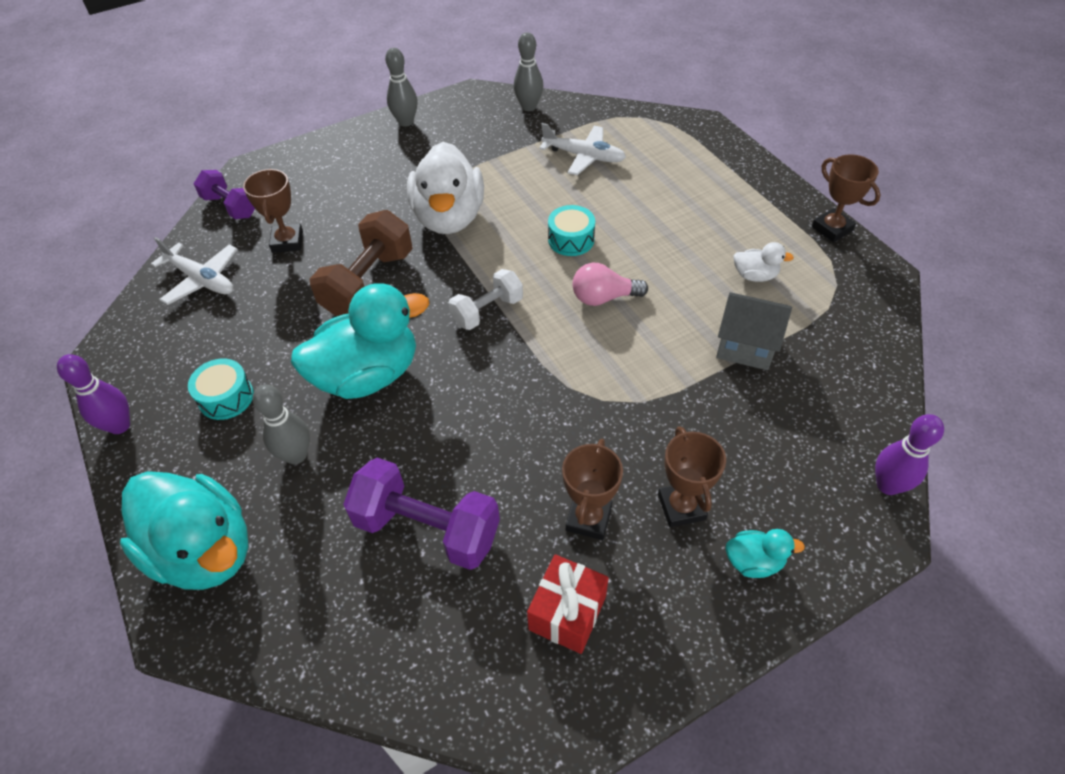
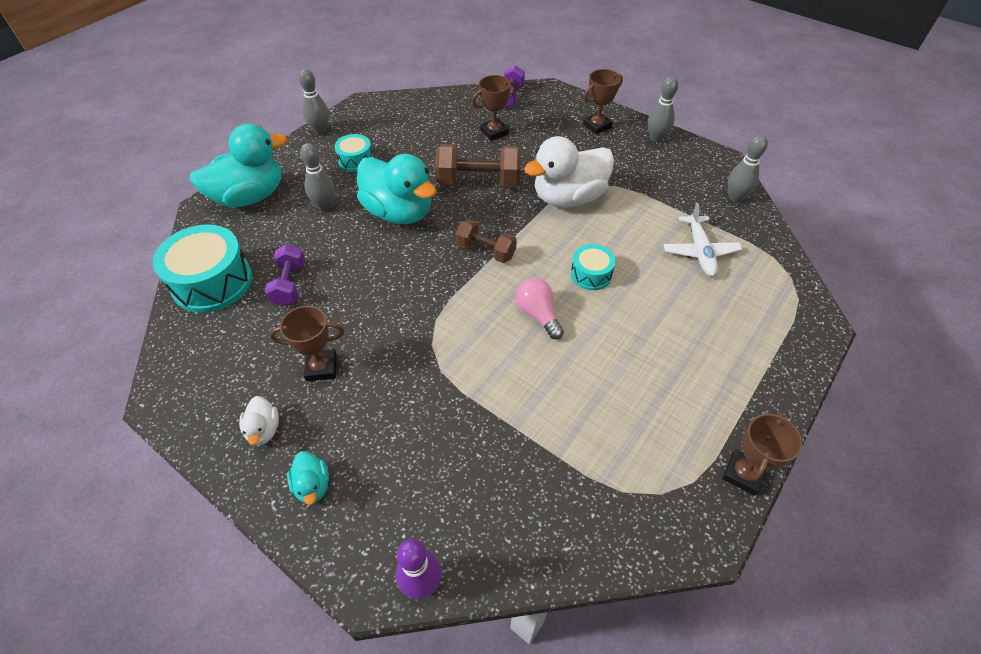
camera: 65 degrees right, 0 degrees up
(119, 426) = (320, 130): purple bowling pin -> grey bowling pin
(202, 280) = (441, 112): white plane -> none
(205, 551) = (250, 197): turquoise duck -> turquoise duck turned 135 degrees counterclockwise
(364, 632) = (212, 282): none -> turquoise drum
(427, 528) = (290, 284): purple dumbbell -> purple dumbbell, size x0.63
(487, 311) = (486, 251): white dumbbell -> brown dumbbell
(567, 613) = (244, 378): red gift -> none
(681, 507) = (349, 423): brown trophy -> brown trophy (597, 126)
(746, 346) = (535, 430): grey house -> none
(755, 276) = (629, 418): white duck -> white duck (264, 430)

